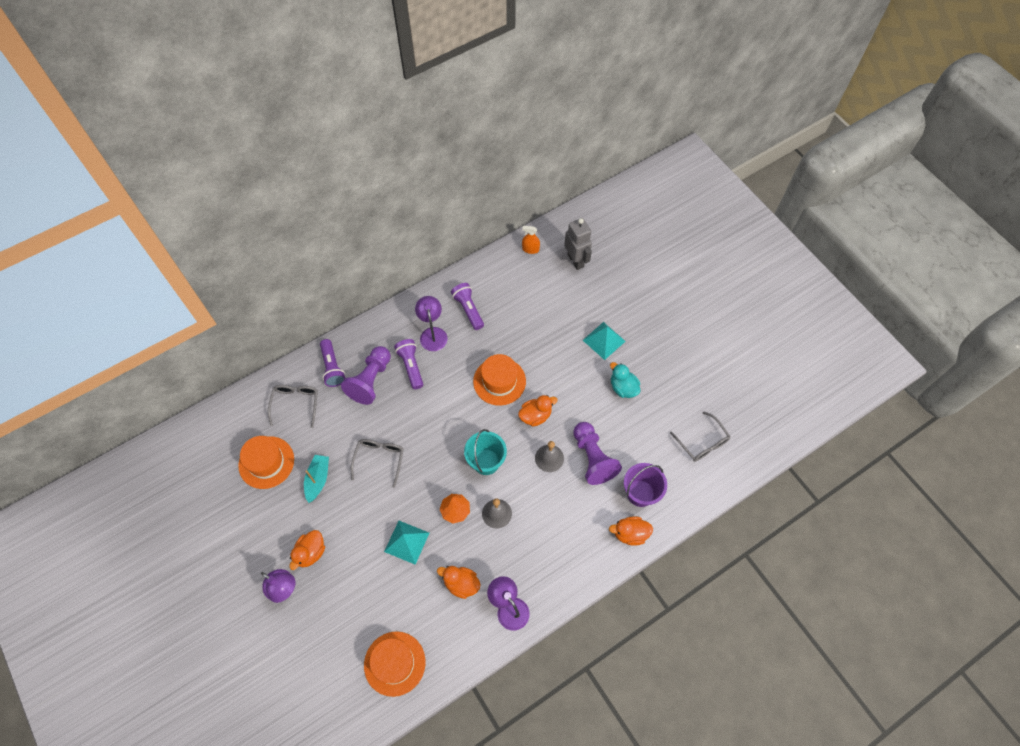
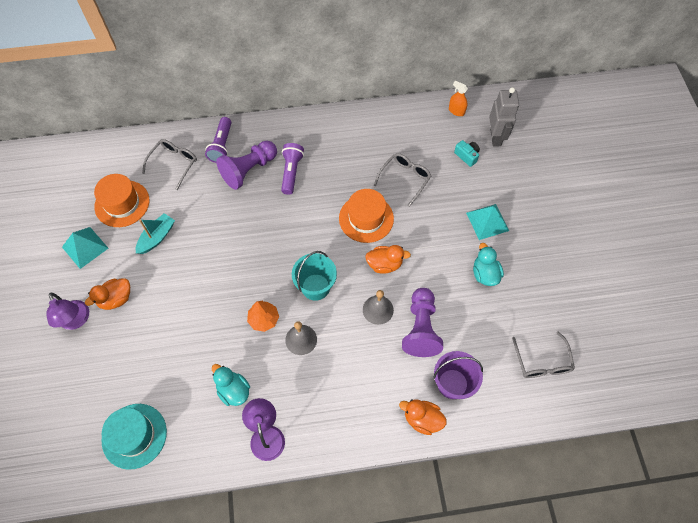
camera: 25 degrees right, 0 degrees up
(379, 459) = (220, 243): grey glasses -> grey glasses (405, 179)
(394, 663) = (134, 436): orange hat -> turquoise hat
(406, 542) = (204, 328): turquoise pyramid -> turquoise pyramid (85, 247)
(432, 333) = (326, 151): purple lamp -> none
(461, 584) = (233, 390): orange duck -> turquoise duck
(468, 309) = (370, 143): purple flashlight -> none
(559, 288) = (467, 156): none -> turquoise camera

